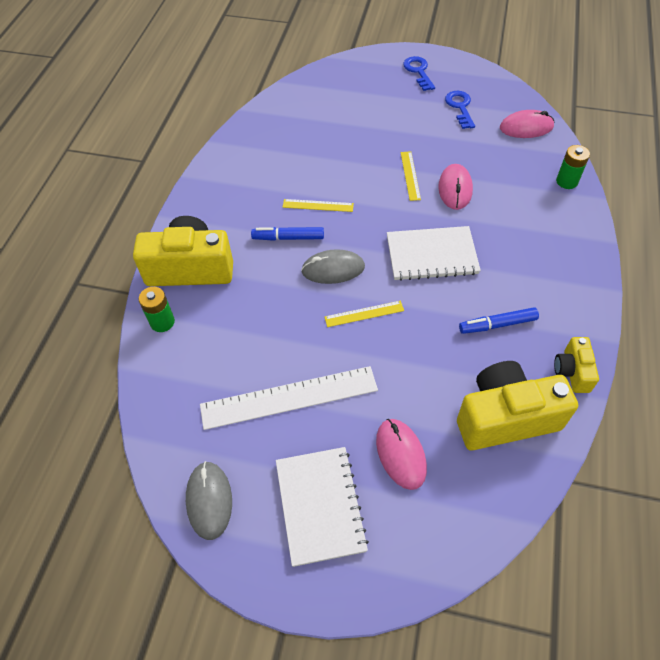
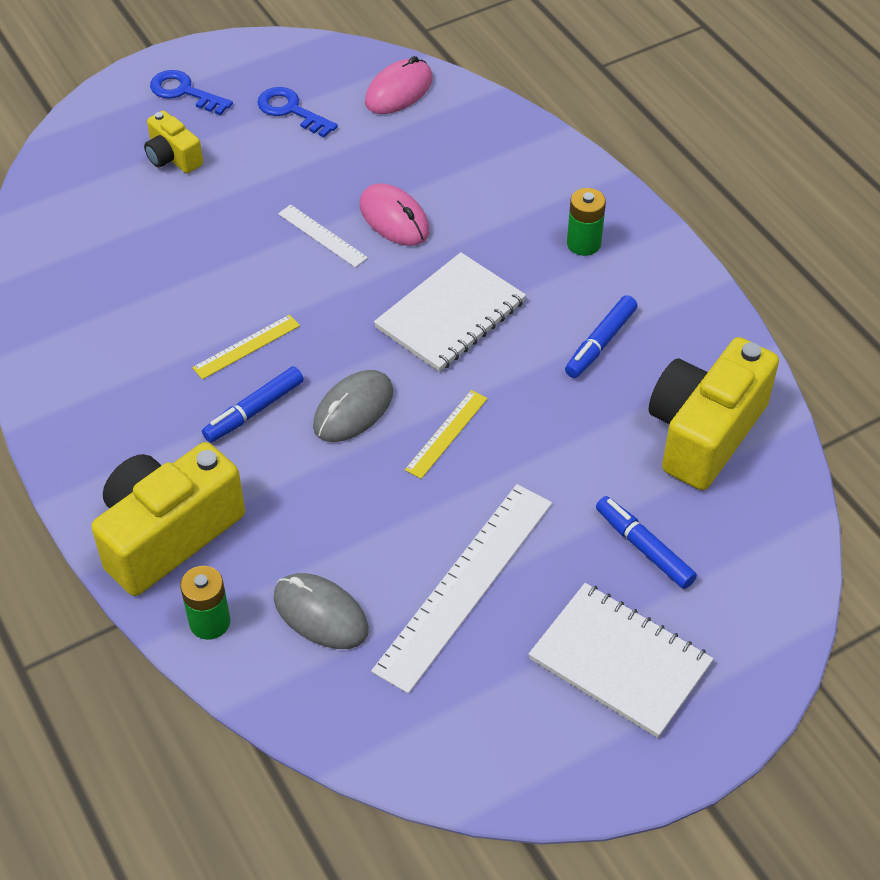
camera: 45 degrees left, 5 degrees down
(209, 500) = (500, 755): grey mouse -> grey mouse (320, 614)
(400, 454) = (644, 548): pink mouse -> blue marker
(410, 175) = (322, 235): yellow ruler -> white ruler
(567, 181) = (511, 131): green battery -> green battery (583, 244)
(572, 371) = (720, 339): yellow camera -> yellow camera (173, 157)

